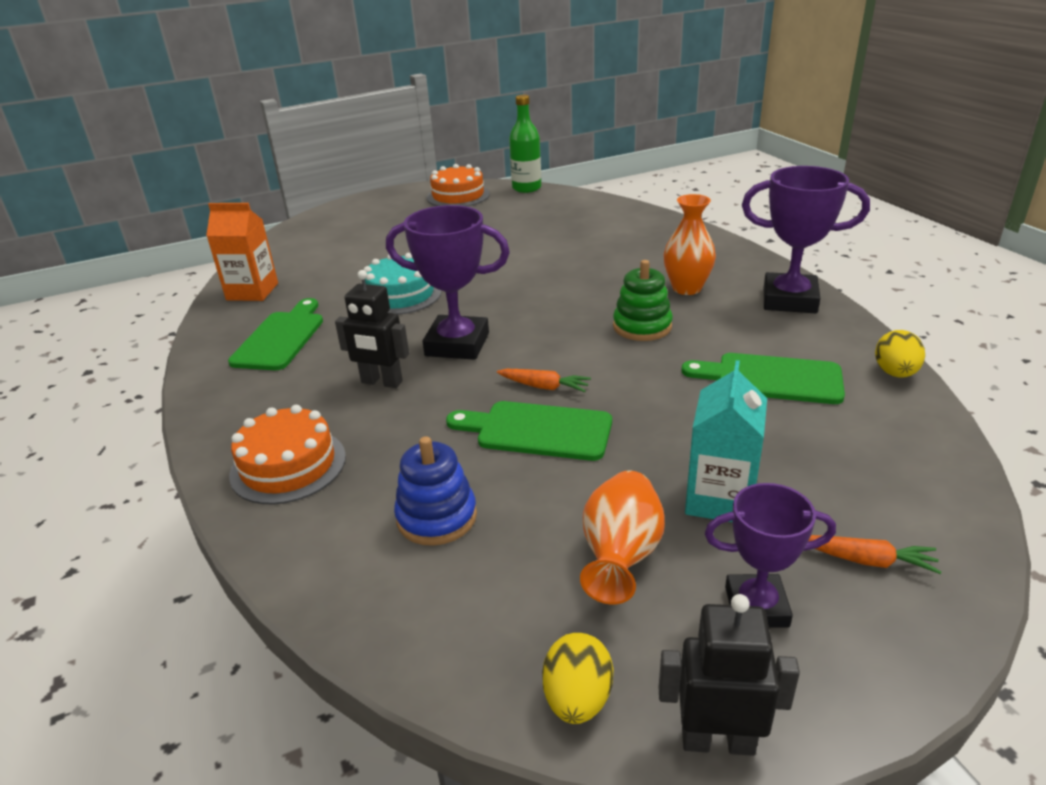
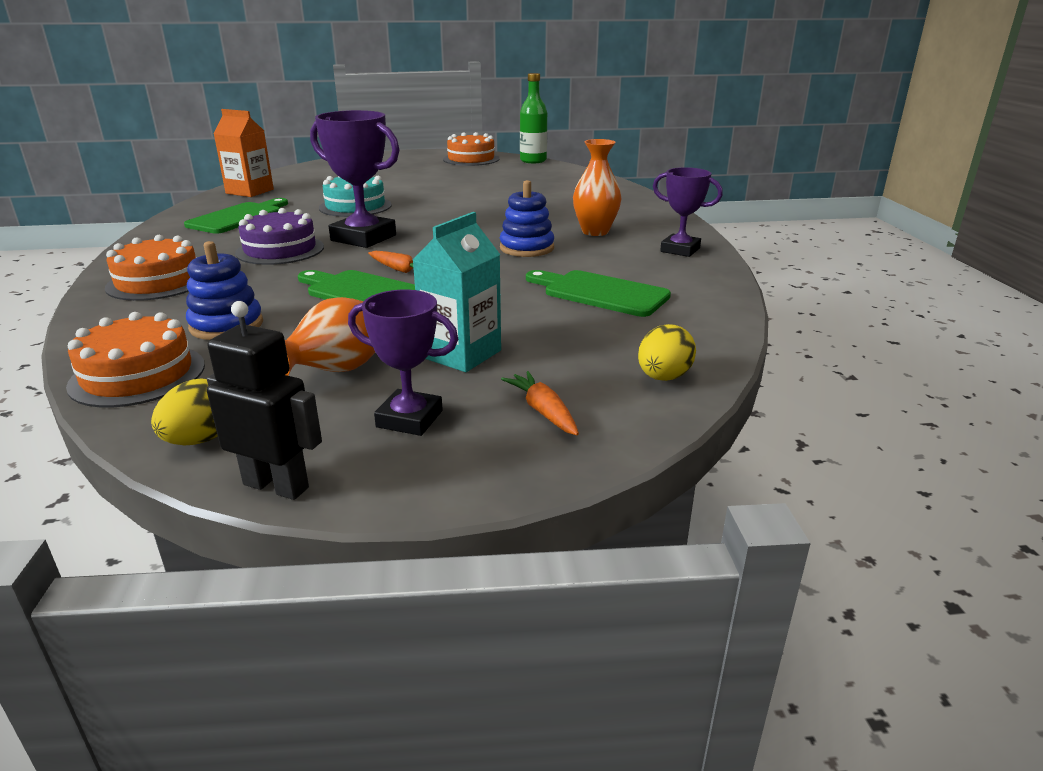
camera: 15 degrees right, 5 degrees down
(381, 382) = (280, 250): black robot -> purple cake
(412, 621) = (138, 375): none -> orange cake
(642, 326) = (526, 248): green stacking toy -> blue stacking toy
(789, 300) = (680, 250): purple trophy -> purple trophy, size x0.63
(868, 560) = (543, 411): orange carrot -> orange carrot turned 150 degrees counterclockwise
(895, 373) = (721, 306): yellow egg -> yellow egg (663, 377)

